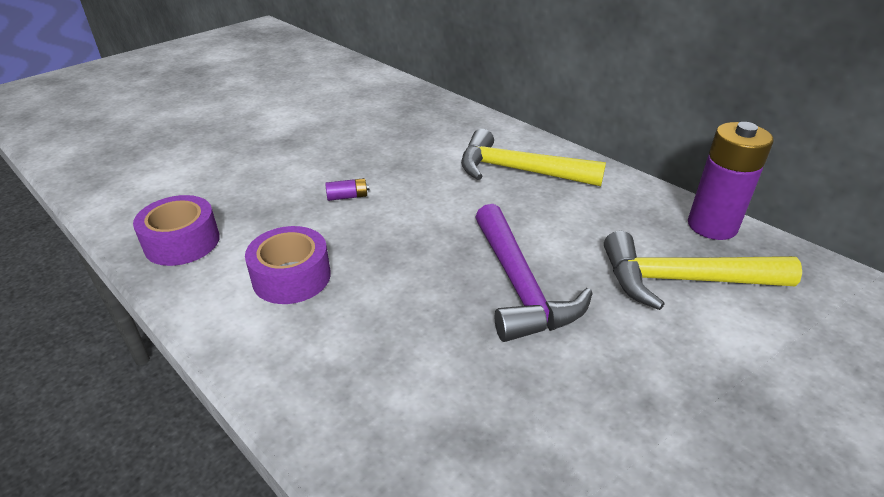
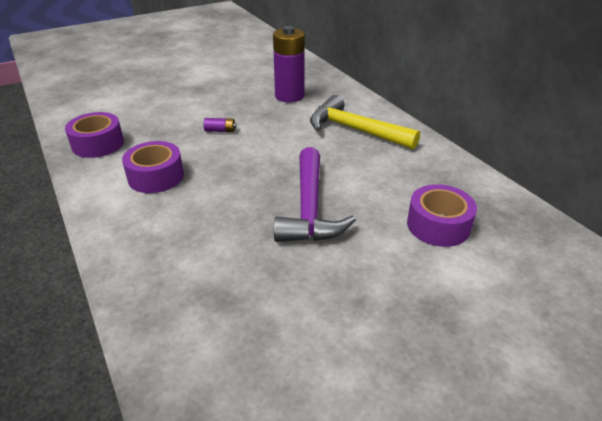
camera: 15 degrees right, 0 degrees up
(682, 280) = (438, 225): yellow hammer -> purple tape
(712, 226) = (488, 191): purple battery -> purple battery (289, 96)

